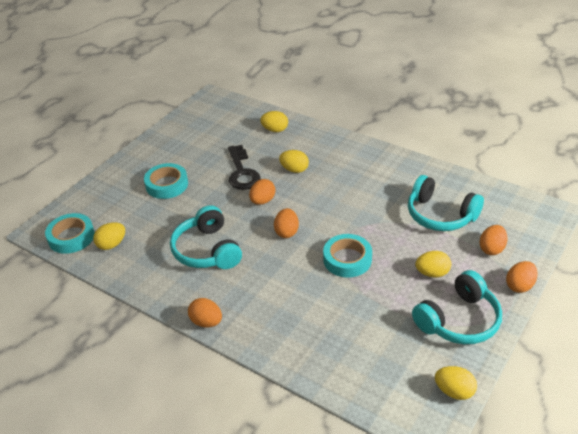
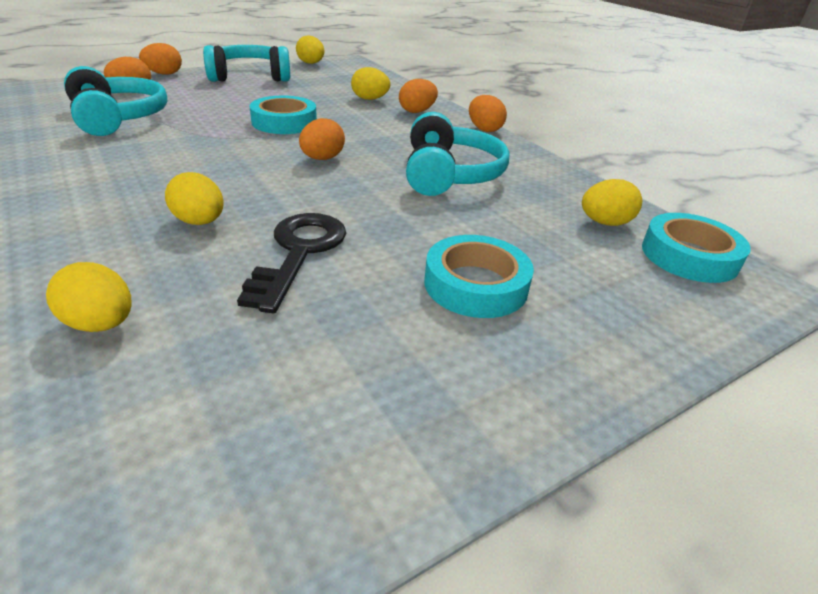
camera: 160 degrees left, 5 degrees down
(262, 201) = (314, 198): orange egg -> orange egg (417, 111)
(432, 273) = (219, 95): yellow egg -> yellow egg (370, 99)

